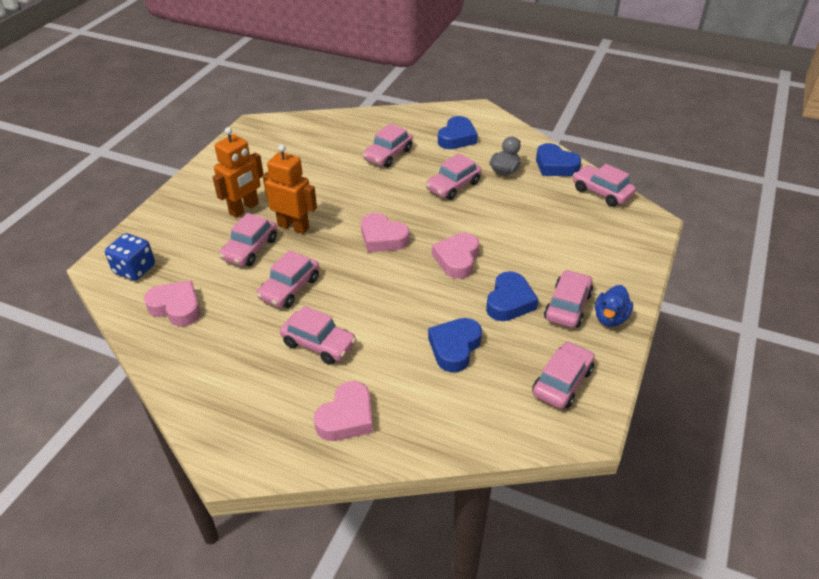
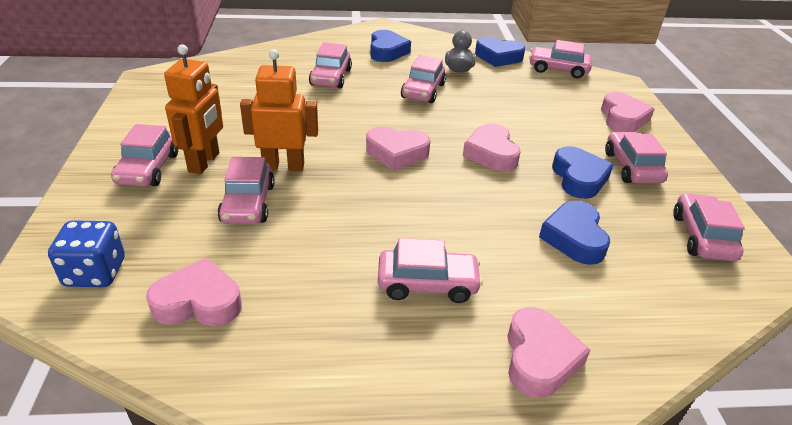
camera: 30 degrees left, 5 degrees down
(290, 288) = (336, 232): pink car -> pink car (148, 169)
(610, 318) = (676, 167): blue duck -> none
(611, 258) = (622, 118): none -> pink heart

